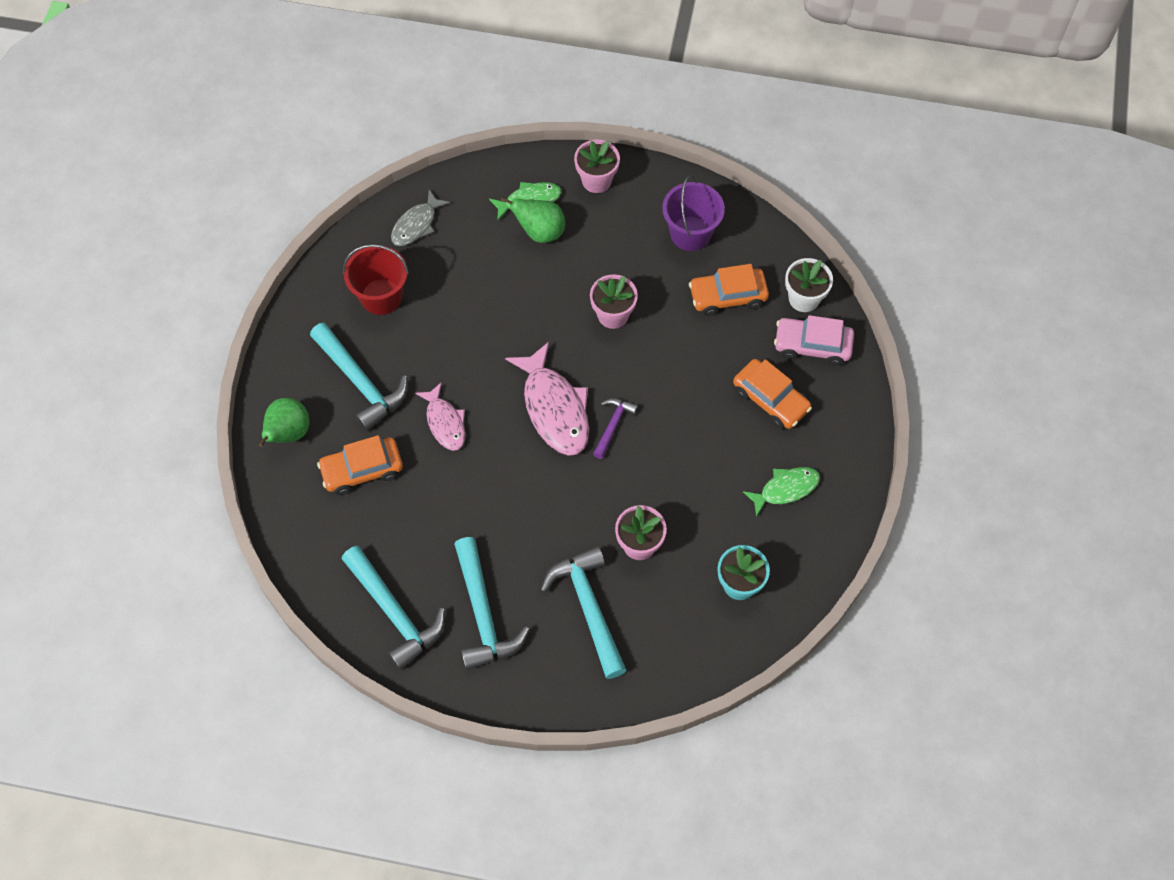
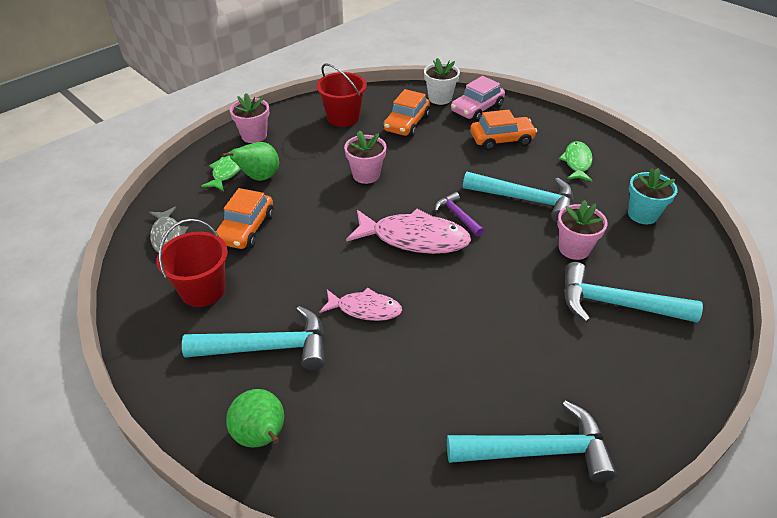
camera: 55 degrees left, 20 degrees down
(362, 470) = (358, 394): orange car -> orange car (246, 229)
(483, 613) = (580, 378): turquoise hammer -> turquoise hammer (525, 200)
(690, 233) = (343, 117): purple bucket -> red bucket

